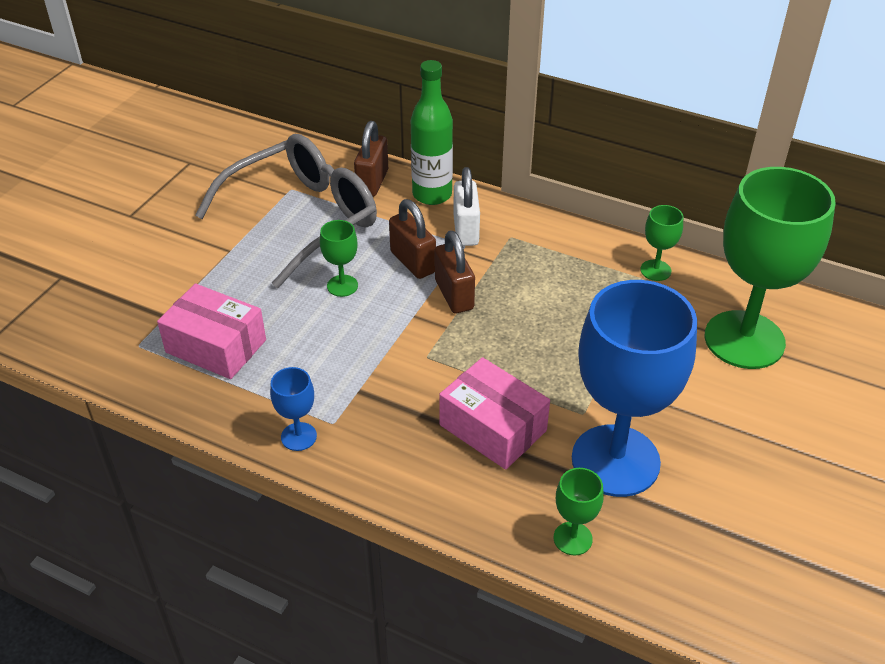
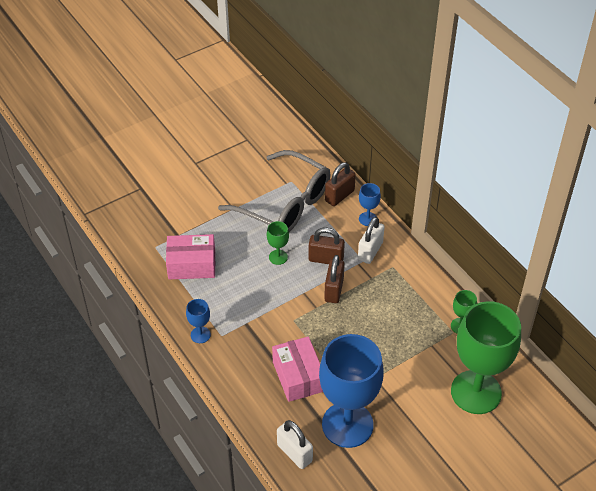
camera: 30 degrees right, 5 degrees up
(216, 346) = (192, 265): pink box -> pink box turned 60 degrees counterclockwise
(303, 218) = (285, 204): grey glasses -> grey glasses turned 45 degrees clockwise
(413, 262) = (326, 259): brown padlock -> brown padlock turned 75 degrees counterclockwise
(432, 195) = (368, 219): green bottle -> blue goblet
(572, 538) = (294, 453): green goblet -> white padlock

